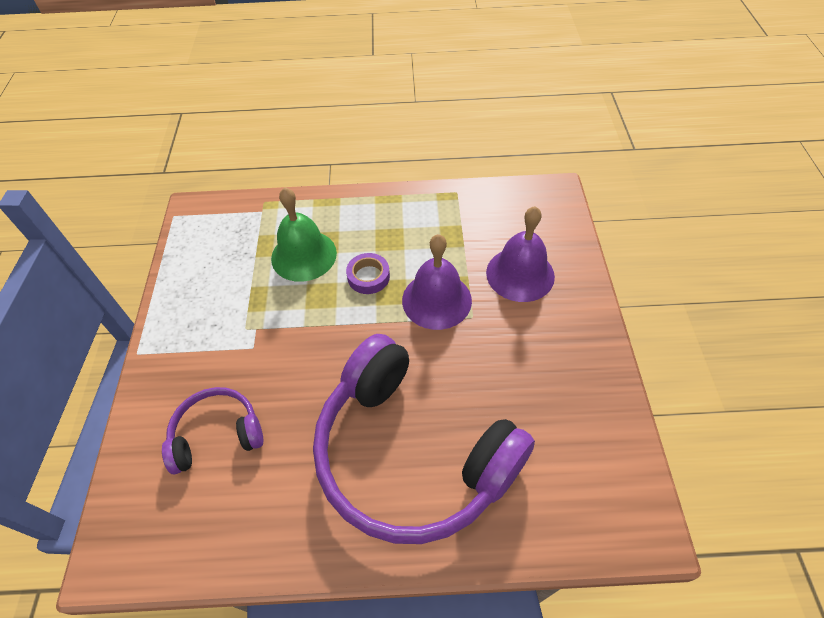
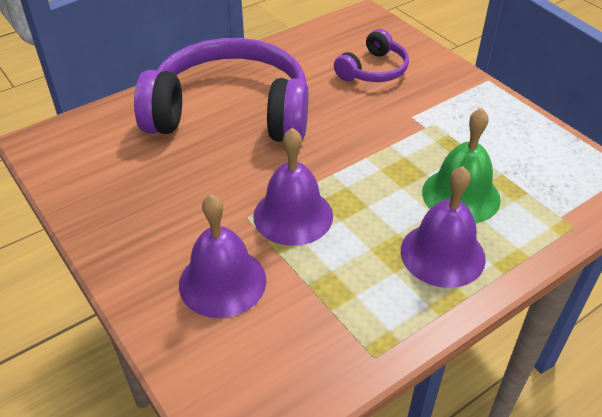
camera: 145 degrees right, 10 degrees down
(362, 224) = (442, 254): none -> purple bell
(368, 277) = (378, 205): purple tape -> none

